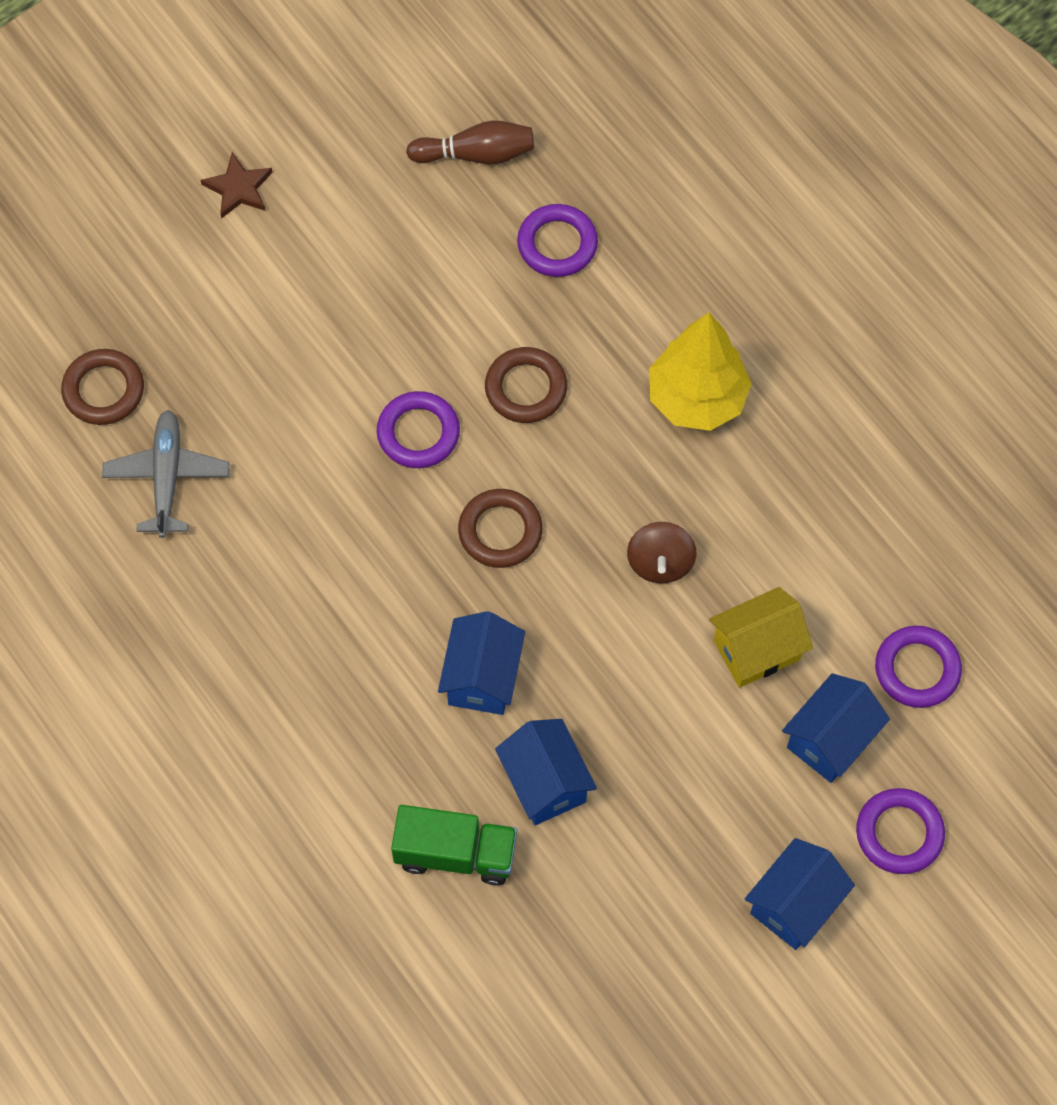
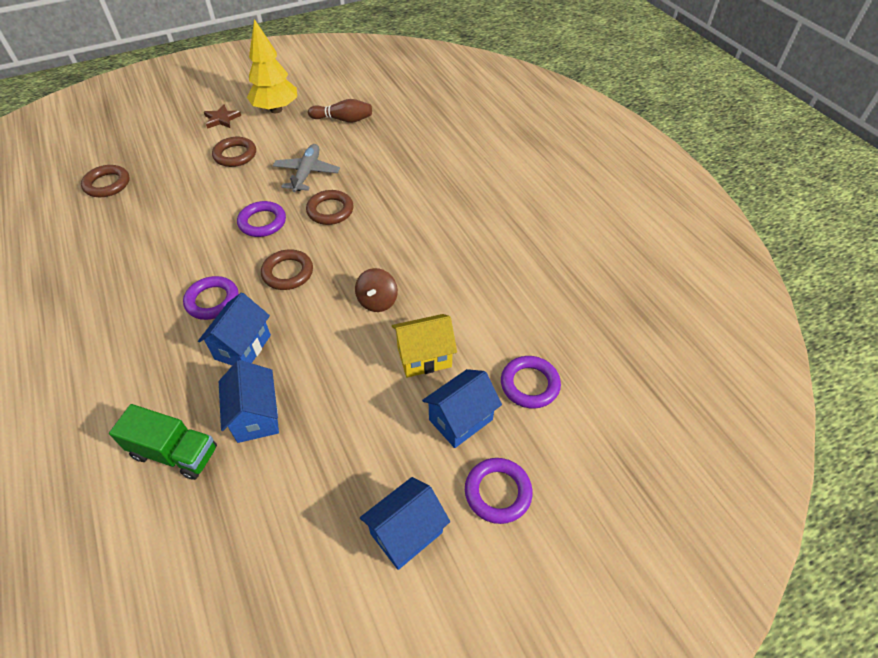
camera: 10 degrees right, 15 degrees down
(167, 477) = (116, 224): grey plane -> grey plane (307, 173)
(305, 281) = (235, 155): none -> brown ring
(557, 244) = (371, 156): purple ring -> purple ring (212, 301)
(696, 398) = (424, 226): yellow tree -> yellow tree (276, 109)

